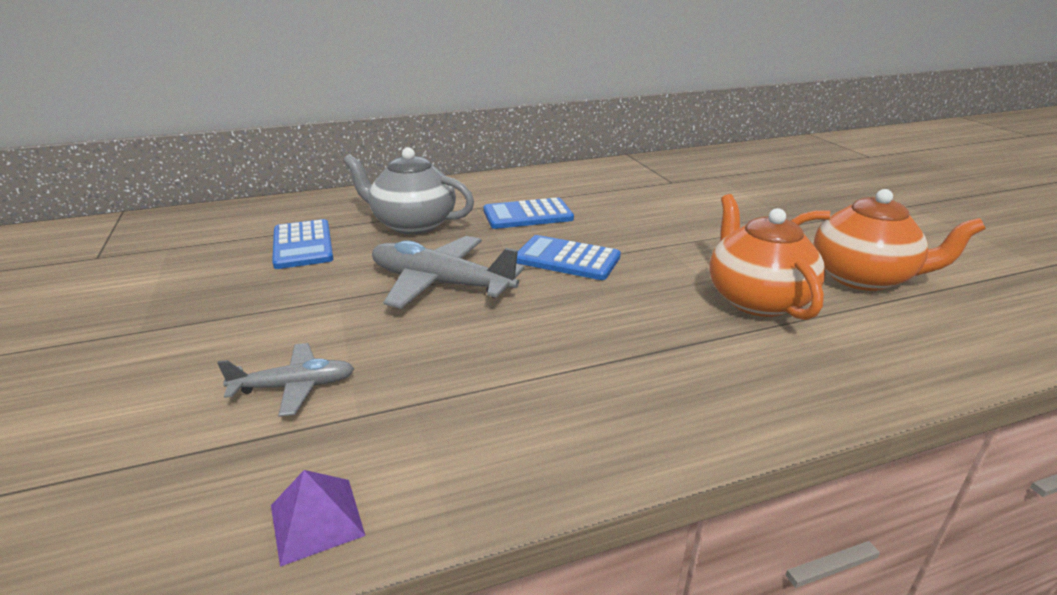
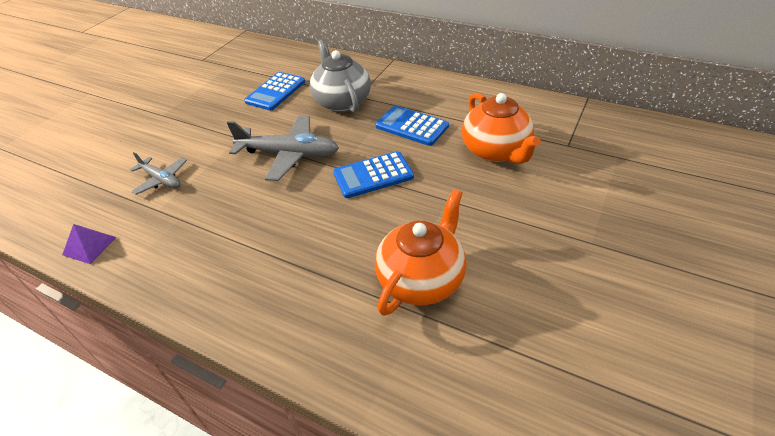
camera: 50 degrees right, 15 degrees up
(440, 283) = (289, 154): grey plane -> grey plane turned 120 degrees clockwise
(567, 259) = (373, 175): blue calculator -> blue calculator turned 90 degrees counterclockwise
(862, 277) = (533, 319): orange teapot -> orange teapot (496, 151)

